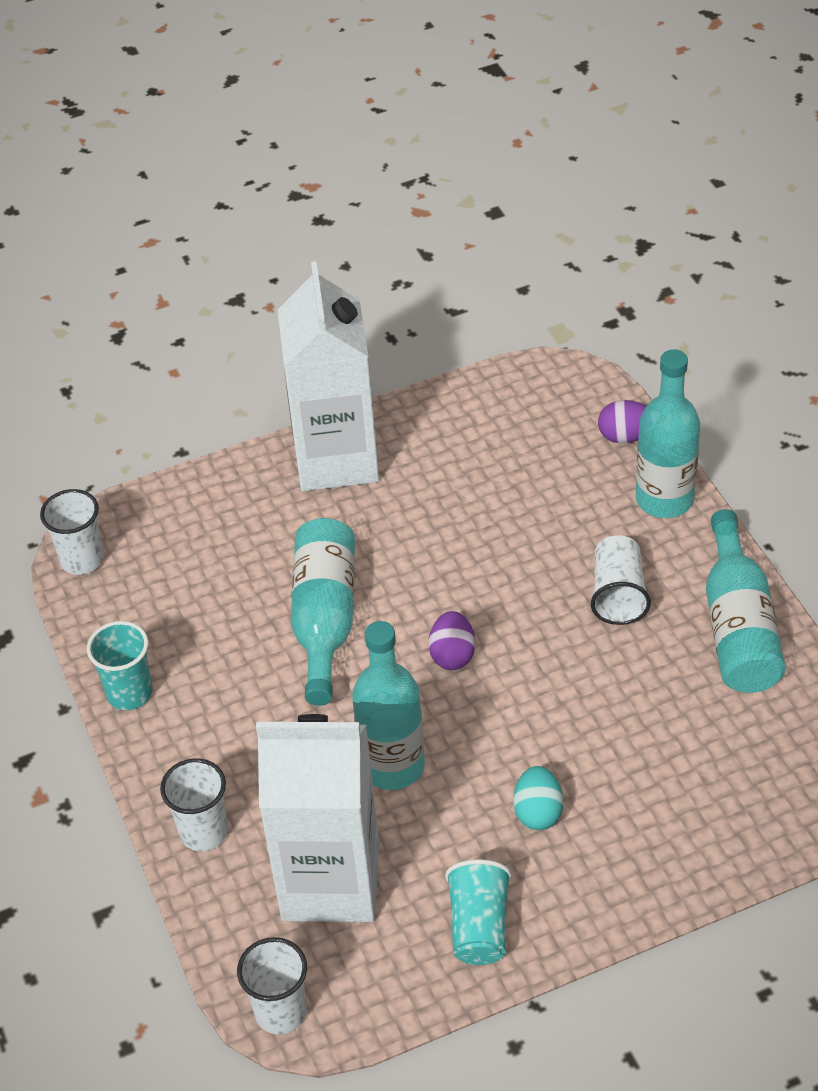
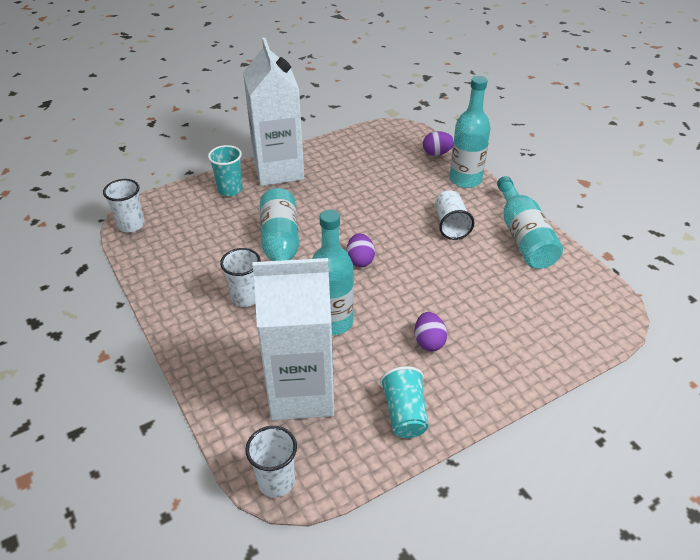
camera: 10 degrees left, 5 degrees down
(129, 693) = (162, 292): turquoise cup -> turquoise cup (230, 190)
(203, 832) = (214, 369): white cup -> white cup (246, 297)
(538, 812) = (429, 342): turquoise egg -> purple egg

